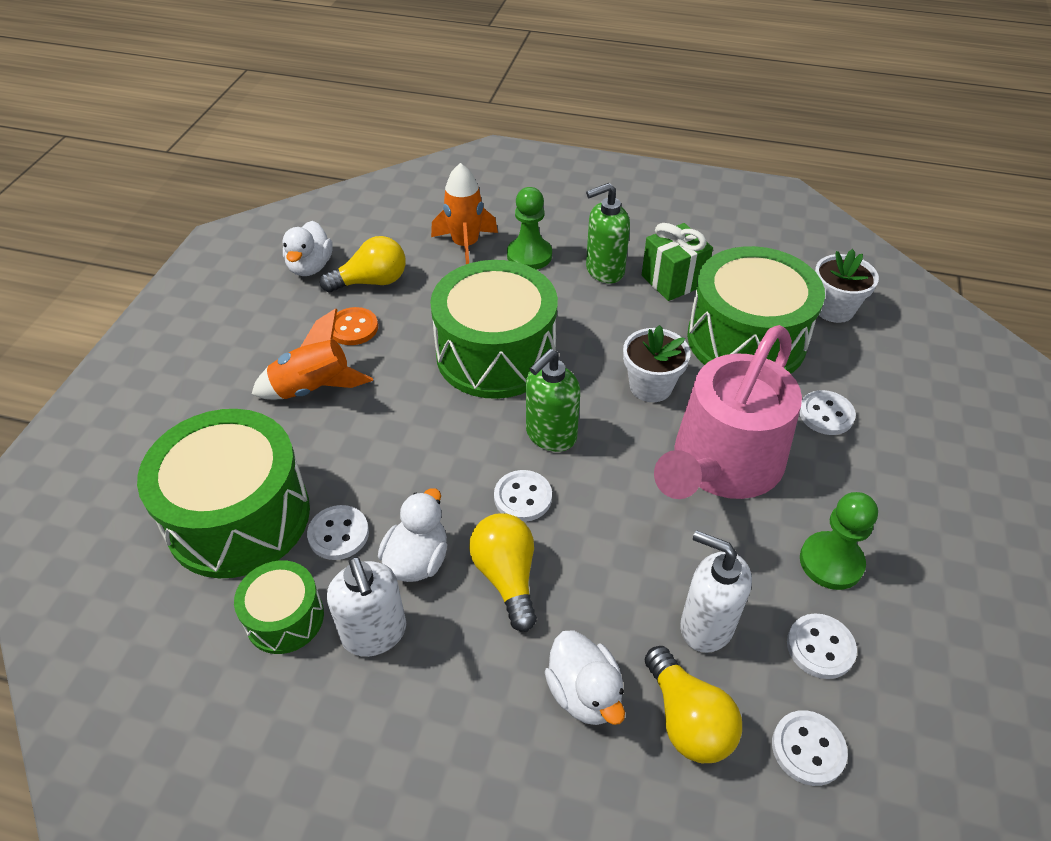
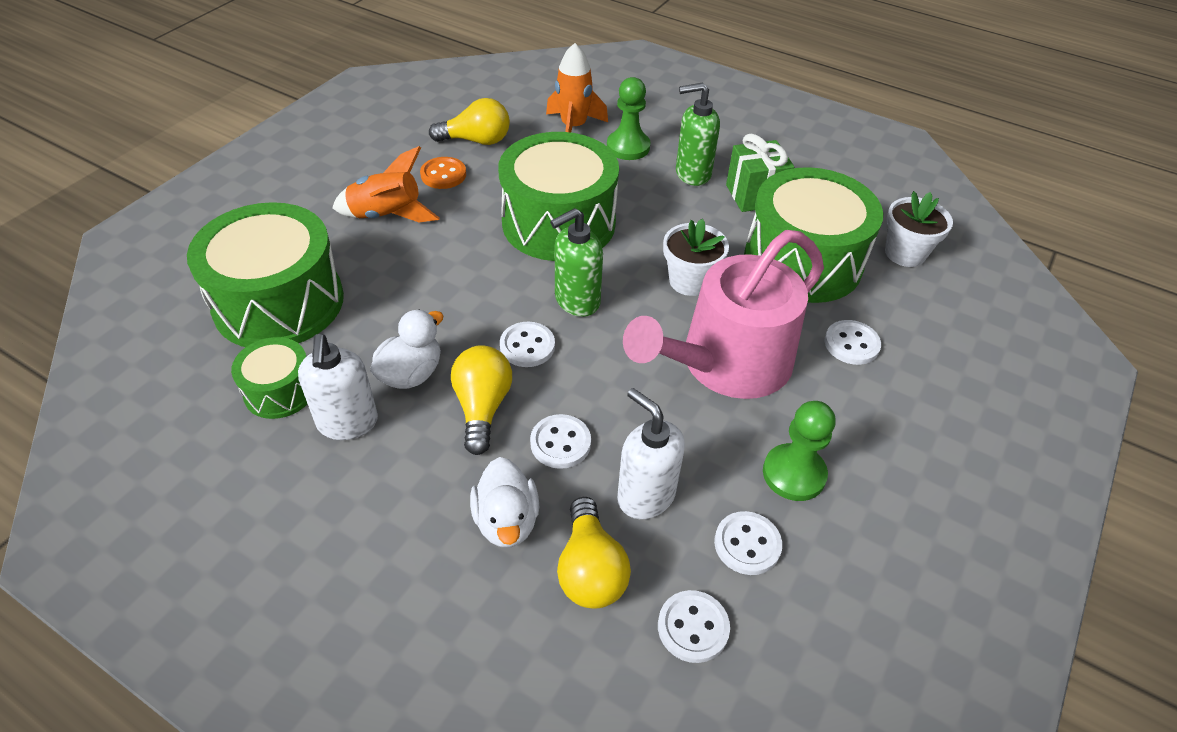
camera: 15 degrees right, 0 degrees up
(310, 267) = (429, 118): white duck -> none
(338, 534) = (354, 336): white button -> white button (560, 443)

